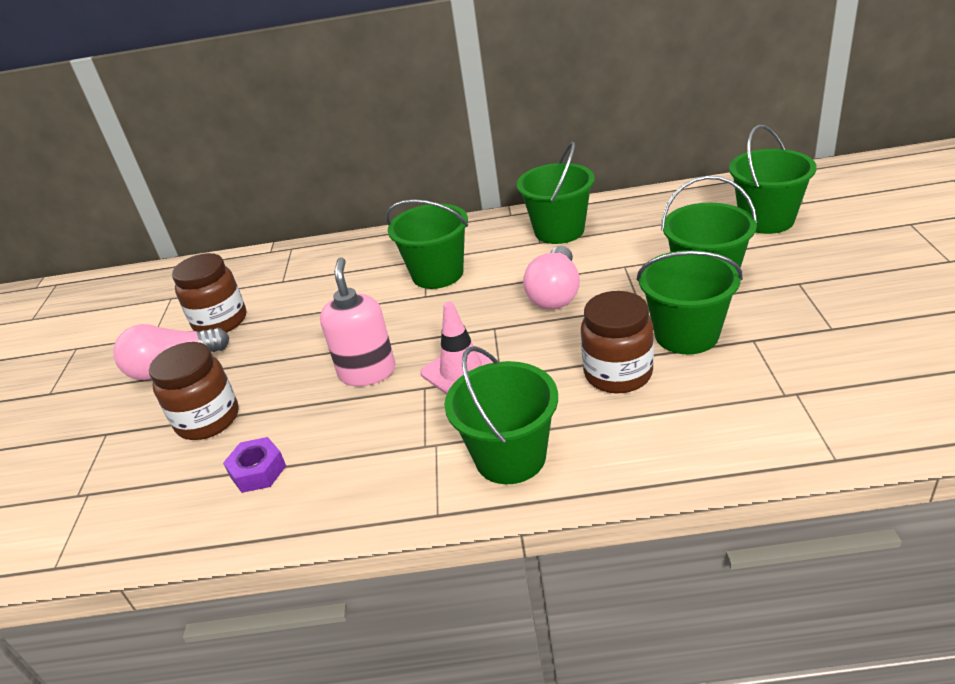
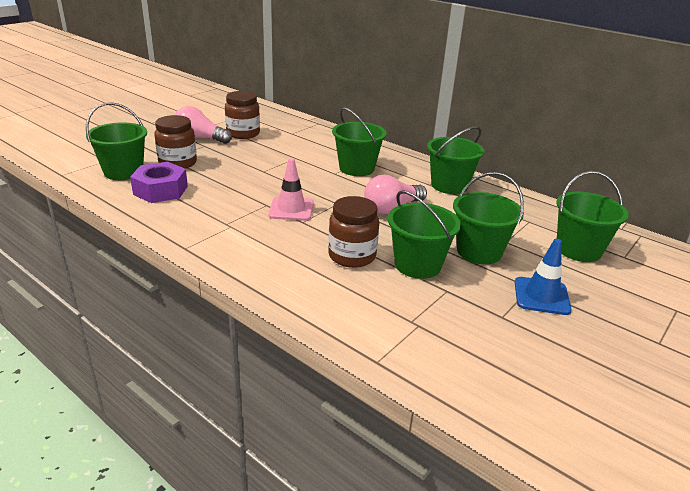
camera: 35 degrees right, 5 degrees down
(258, 471) = (160, 190): purple nut -> purple nut, size x1.64
(367, 372) = (257, 185): pink soap dispenser -> none
(510, 457) = (247, 250): green bucket -> green bucket (123, 172)
(821, 285) = (541, 296): none -> blue traffic cone

